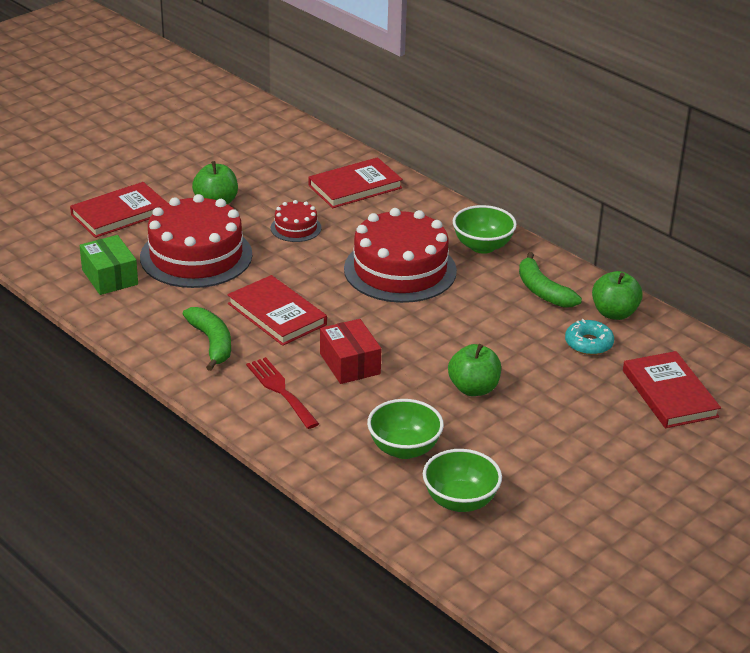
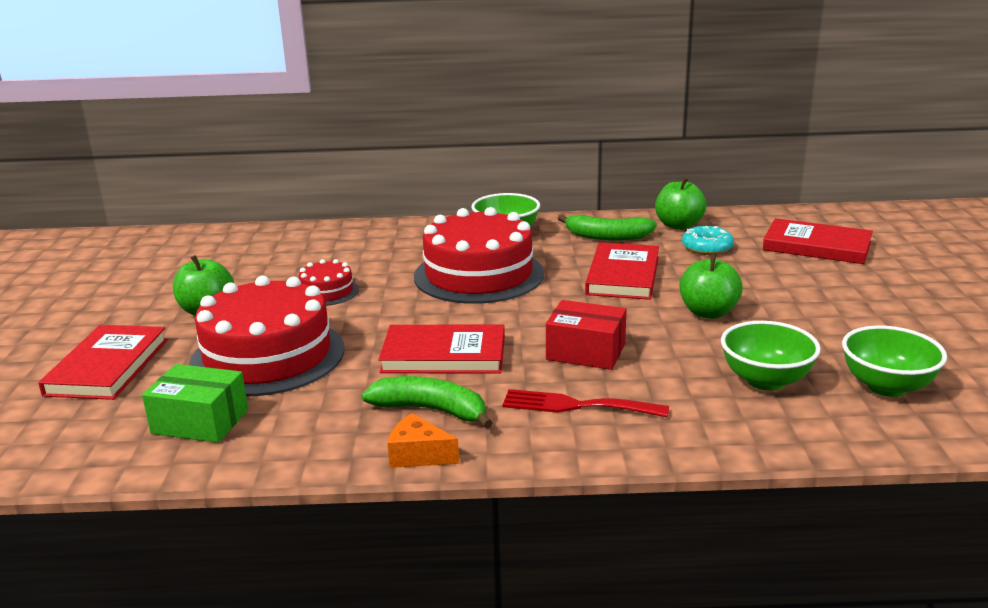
camera: 45 degrees left, 10 degrees down
(165, 363) = (418, 455): none -> orange cheese
(355, 187) = (323, 246): red book -> red book (623, 275)

